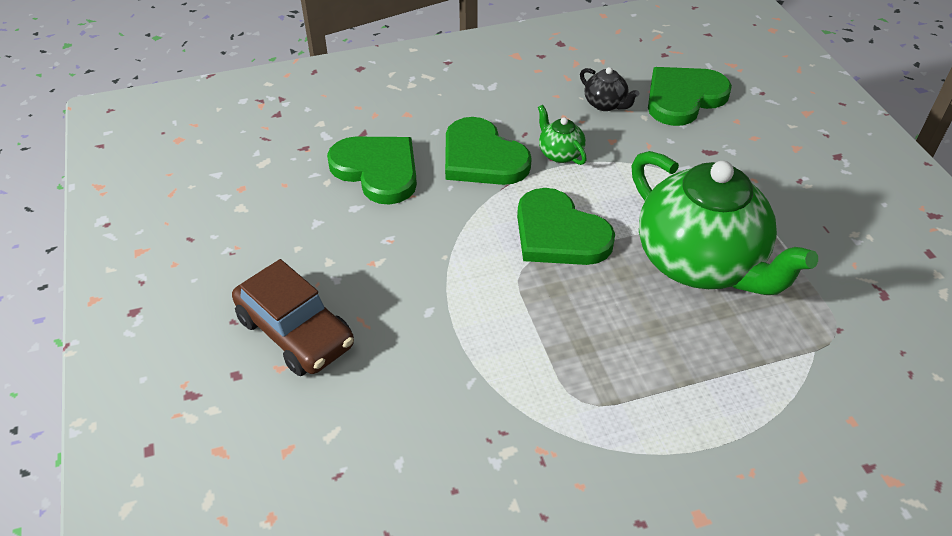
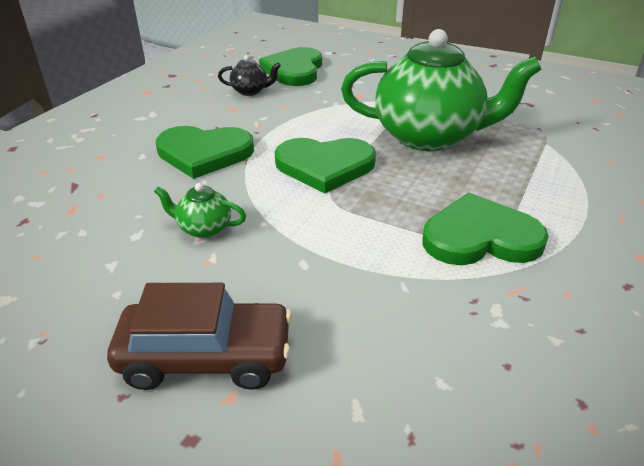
camera: 45 degrees left, 10 degrees down
(377, 170) = (123, 201): green heart -> green heart (480, 237)
(560, 153) = (258, 126): green teapot -> green teapot (204, 228)

